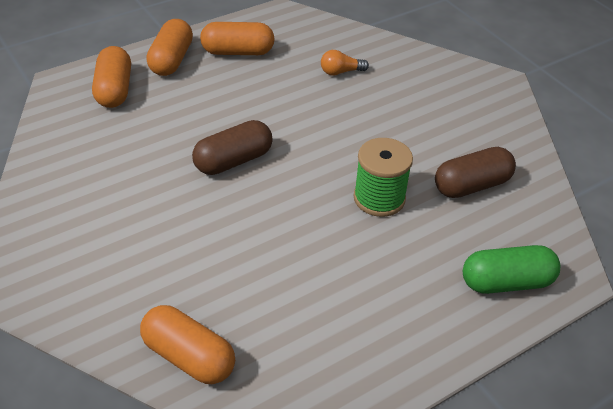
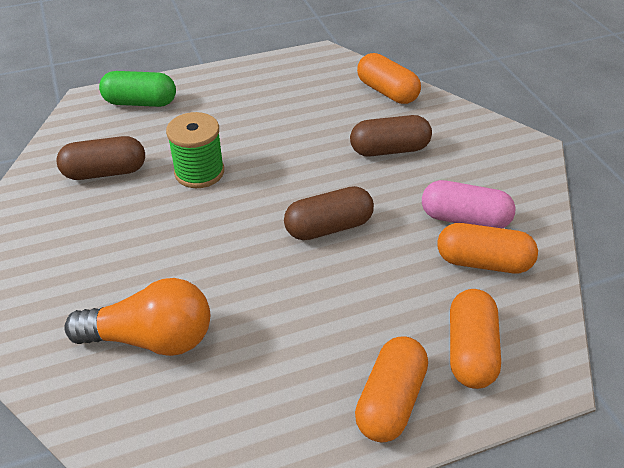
camera: 165 degrees left, 0 degrees up
(103, 185) = (464, 219): none -> pink capsule
(181, 256) = (389, 149): none -> brown capsule
(237, 52) = (286, 404): orange capsule -> orange capsule (483, 262)
(340, 72) = (152, 338): orange light bulb -> orange light bulb, size x2.06

